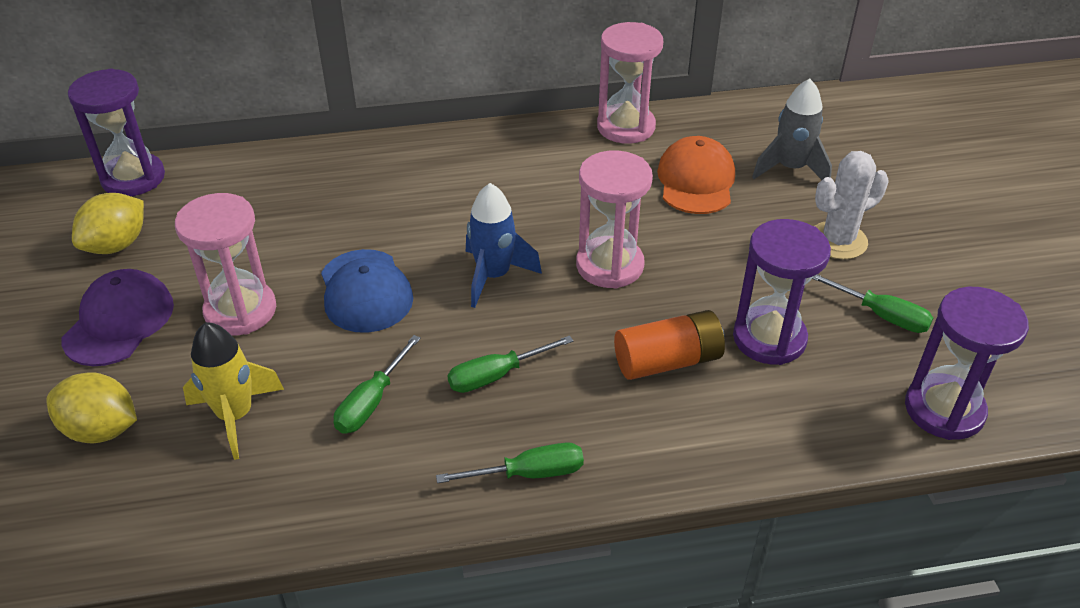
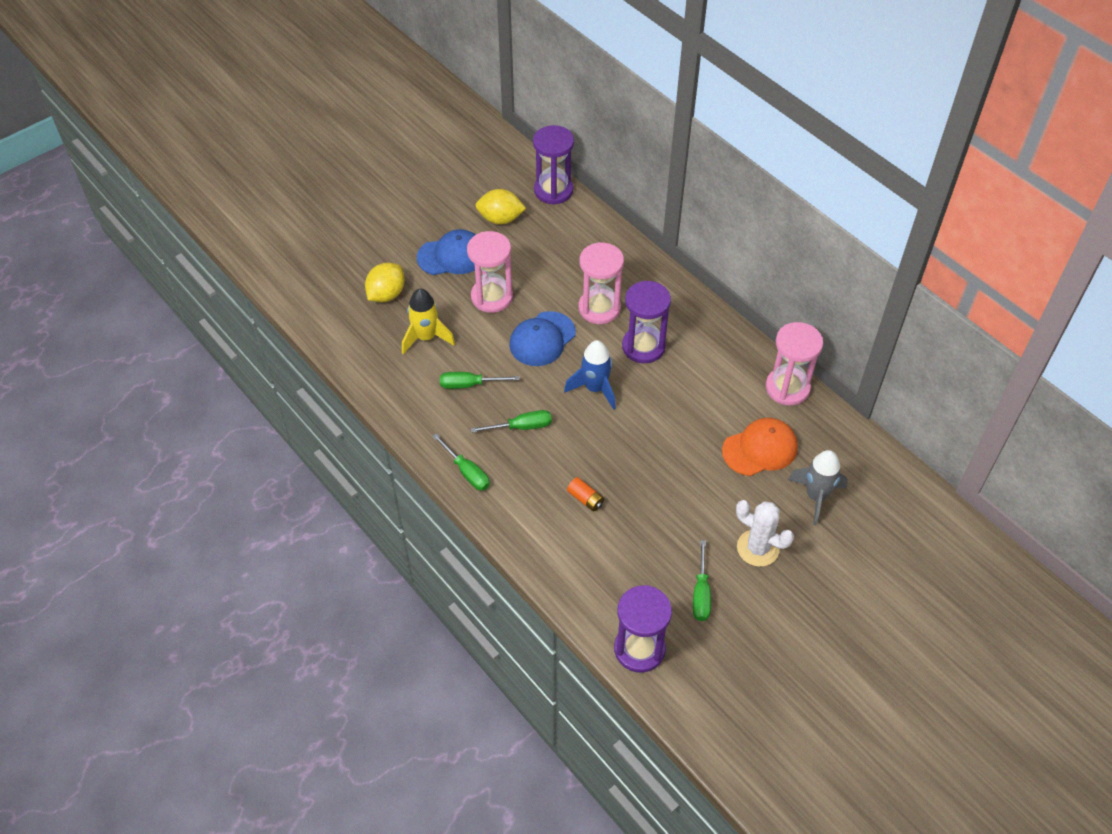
camera: 60 degrees right, 10 degrees up
(101, 430) = (386, 294): yellow lemon -> yellow lemon turned 45 degrees clockwise
(119, 322) = (452, 256): purple cap -> blue cap
(496, 375) = (521, 427): green screwdriver -> green screwdriver turned 135 degrees clockwise
(609, 265) = (644, 438): pink hourglass -> pink hourglass (599, 308)
(668, 361) = (585, 499): orange battery -> orange battery, size x0.56
(769, 338) = (638, 541): purple hourglass -> purple hourglass (643, 347)

